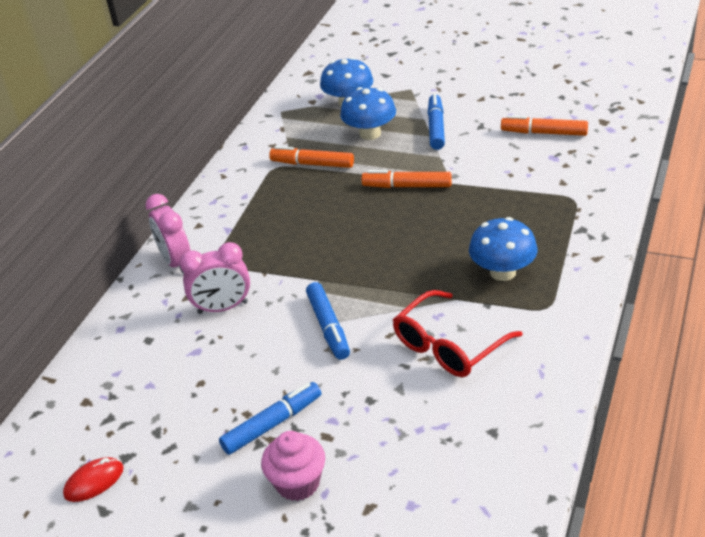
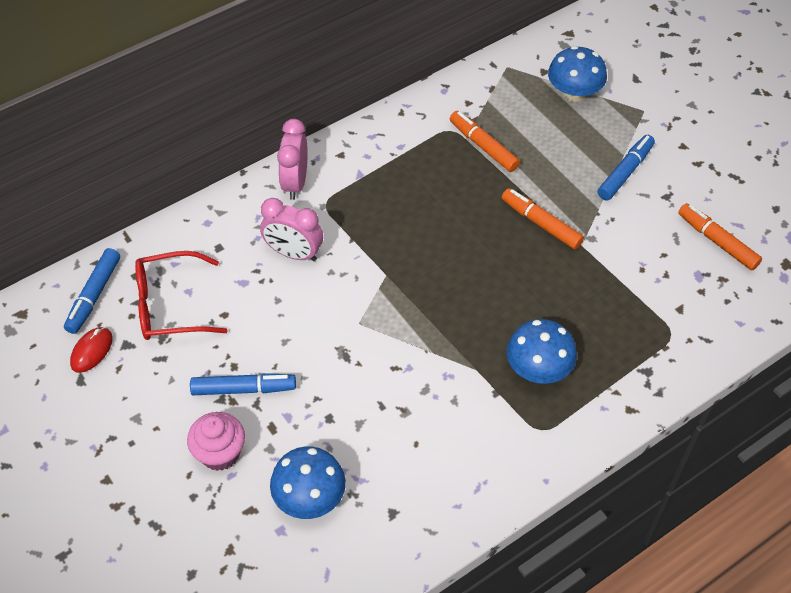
camera: 30 degrees right, 15 degrees up
(94, 481) = (92, 351): red mouse -> red mouse turned 60 degrees counterclockwise
(328, 326) = (356, 327): blue marker -> blue marker (94, 295)
(370, 133) = (561, 142): blue mushroom -> blue mushroom (309, 498)
(449, 346) = (430, 411): red glasses -> red glasses (170, 305)

